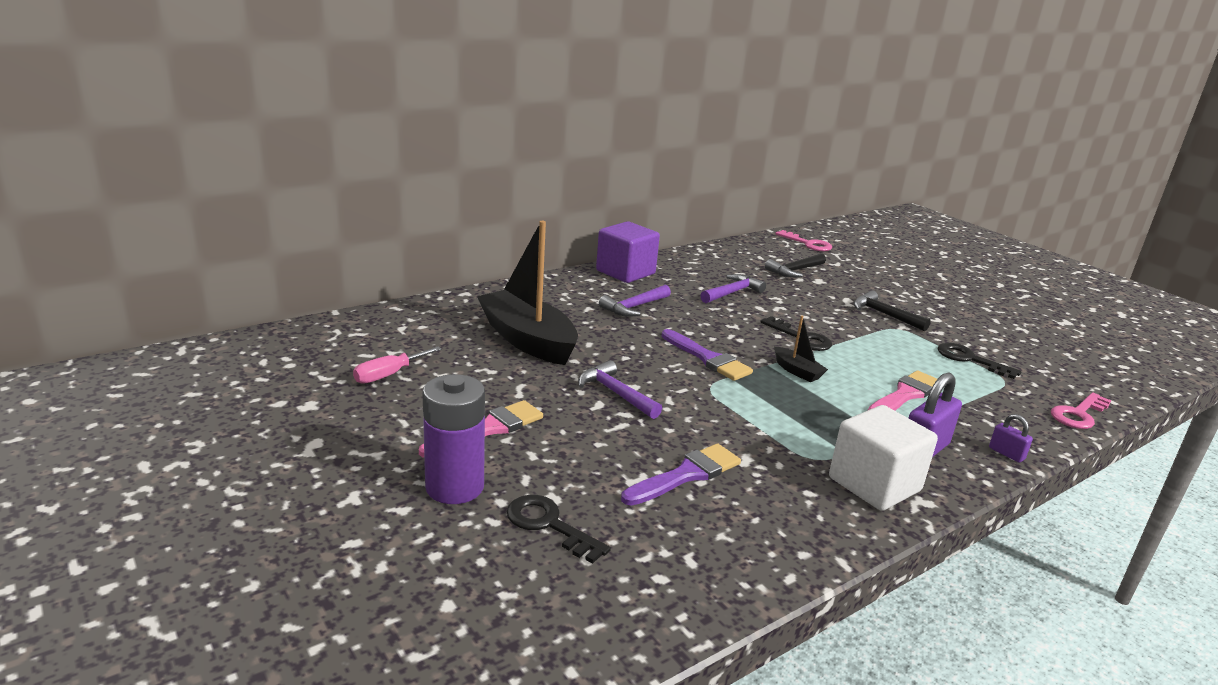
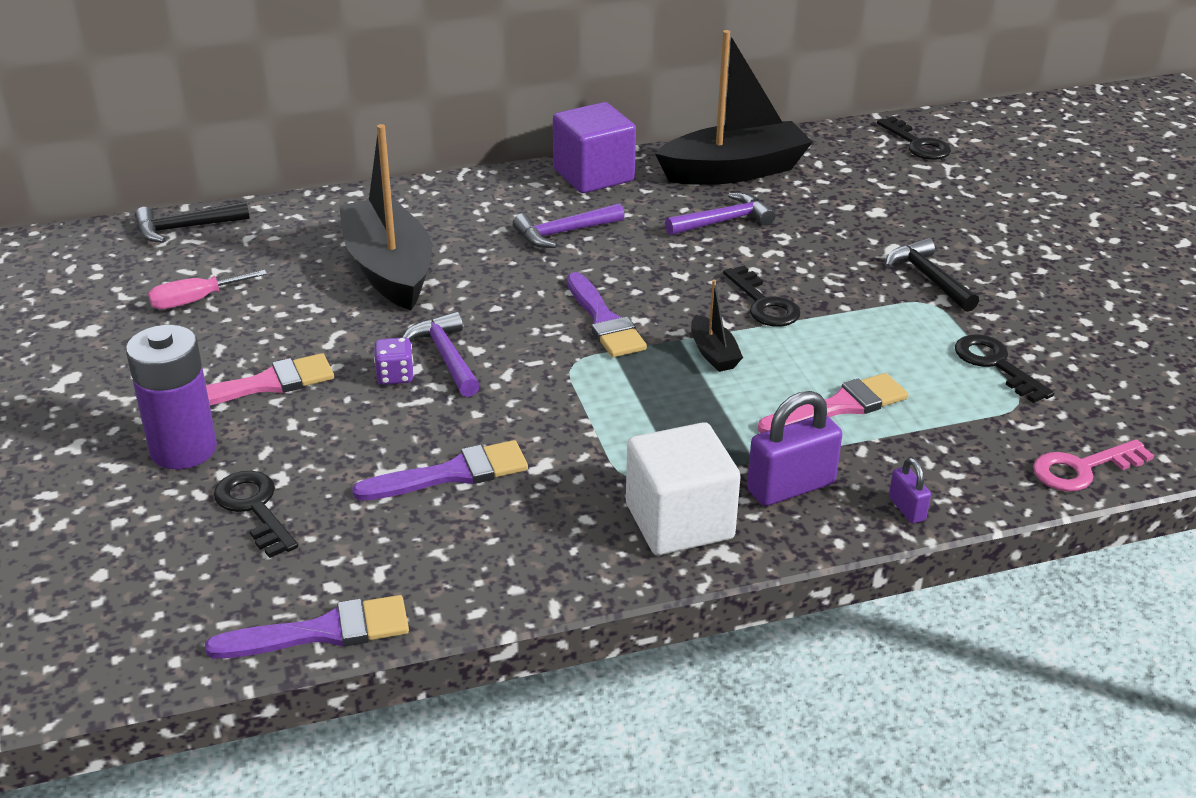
camera: 20 degrees right, 10 degrees up
(588, 411) = (395, 376): none -> purple dice
(682, 618) = (322, 632): none -> purple brush
(713, 264) = (734, 171): none -> black boat
(794, 271) = (852, 191): black hammer -> black hammer (185, 228)
(808, 244) = (917, 144): pink key -> black key

